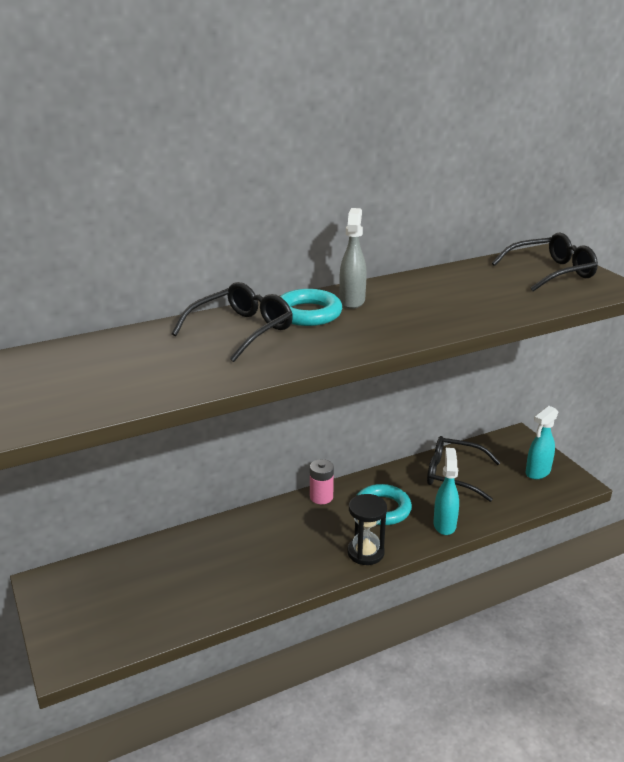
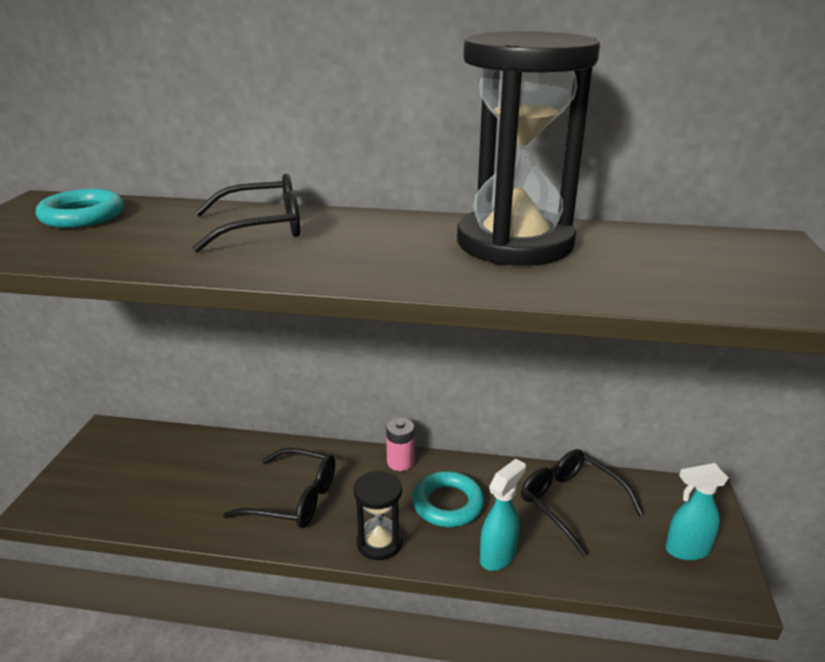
camera: 35 degrees right, 0 degrees up
(308, 313) = (353, 230): turquoise ring -> turquoise ring (82, 216)
(352, 301) = (421, 230): grey spray bottle -> none
(421, 294) = (514, 243): none -> black hourglass
(550, 272) = (742, 263): black glasses -> black glasses (293, 499)

